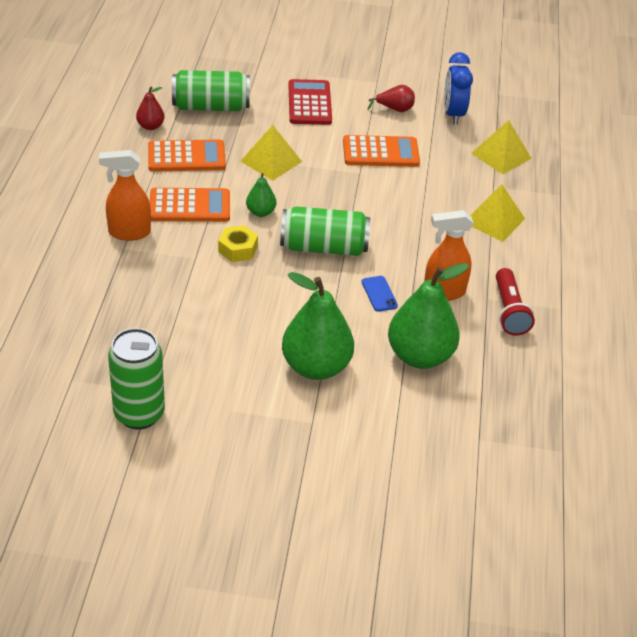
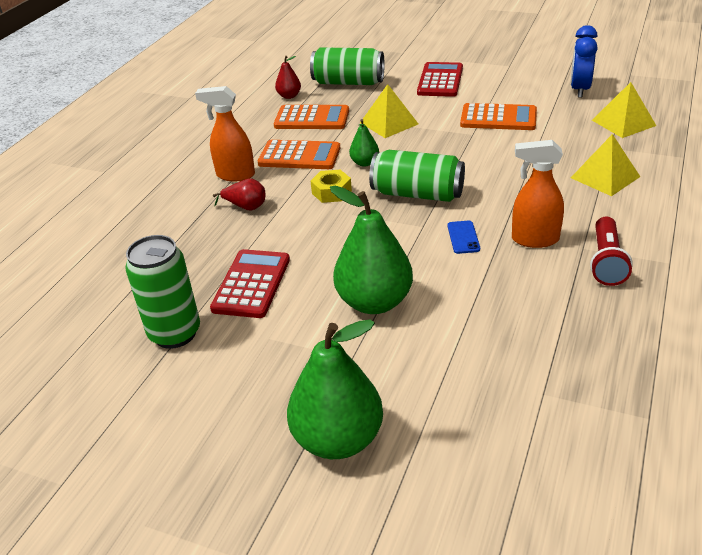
camera: 20 degrees right, 5 degrees down
(193, 357) = (251, 284): none -> red calculator
(395, 109) = (521, 85): red pear -> red pear (246, 207)
(420, 356) = (492, 299): green pear -> green pear (338, 439)

